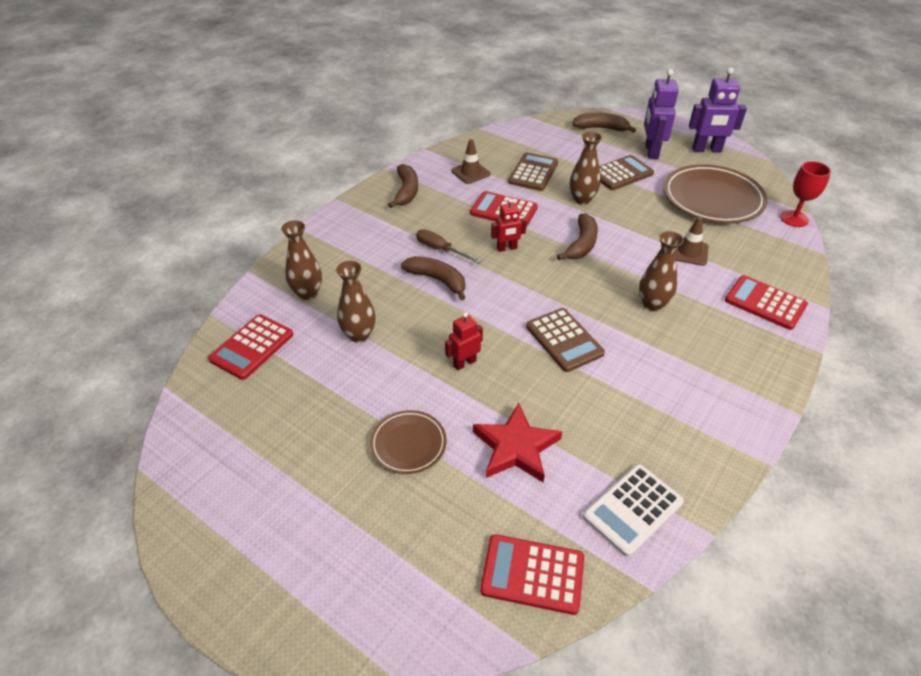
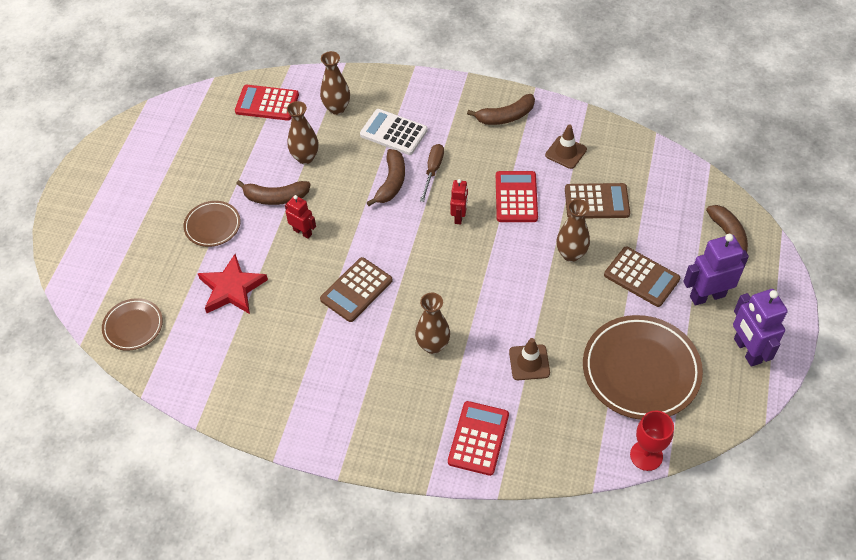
camera: 70 degrees right, 10 degrees up
(507, 248) = (459, 216): red robot -> red robot turned 135 degrees counterclockwise
(532, 574) = (133, 326): red calculator -> brown plate
(581, 244) = (495, 271): brown banana -> brown banana (275, 197)
(632, 509) = (201, 372): white calculator -> white calculator (393, 132)

